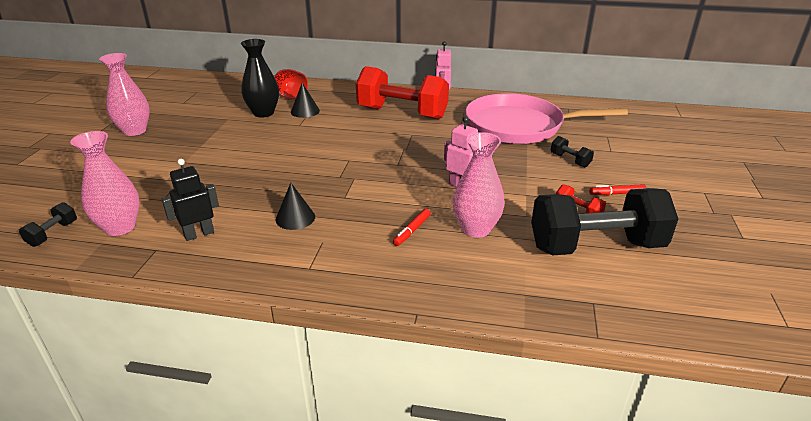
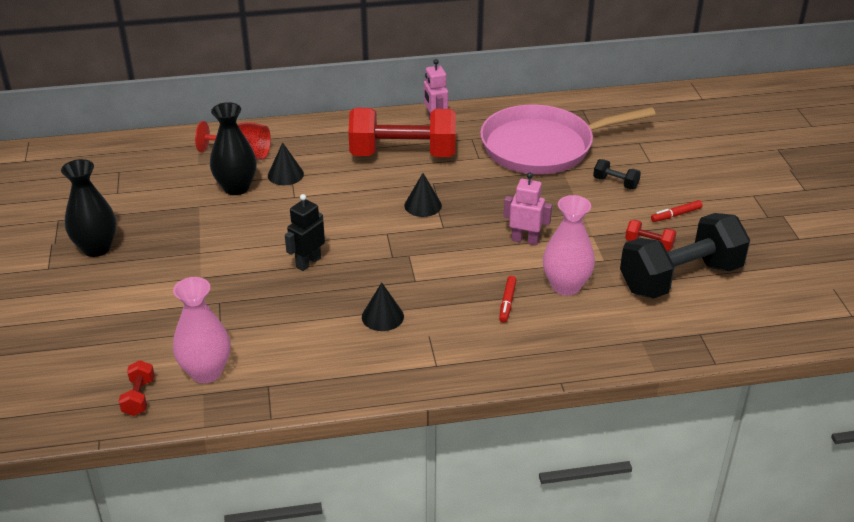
camera: 20 degrees left, 5 degrees up
(53, 234) = (139, 397): black dumbbell -> red dumbbell
(134, 131) = (96, 248): pink vase -> black vase
(199, 234) = (298, 358): black robot -> black robot (308, 262)
(392, 147) = (423, 205): none -> black cone

